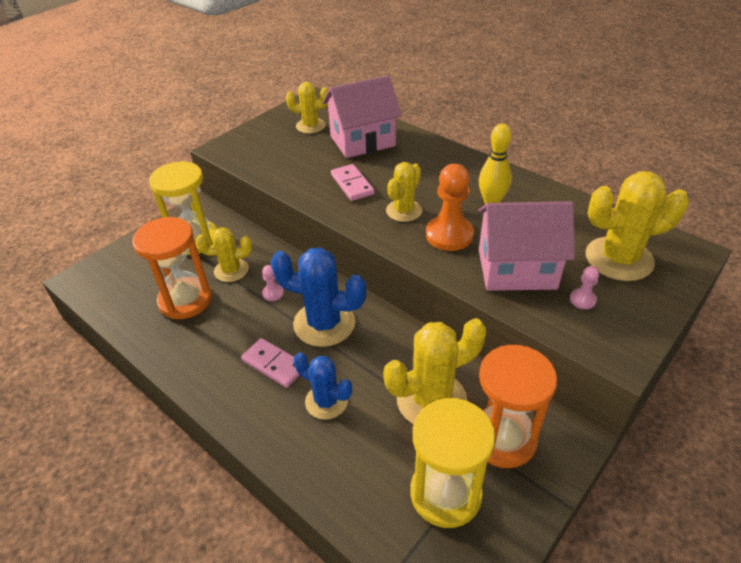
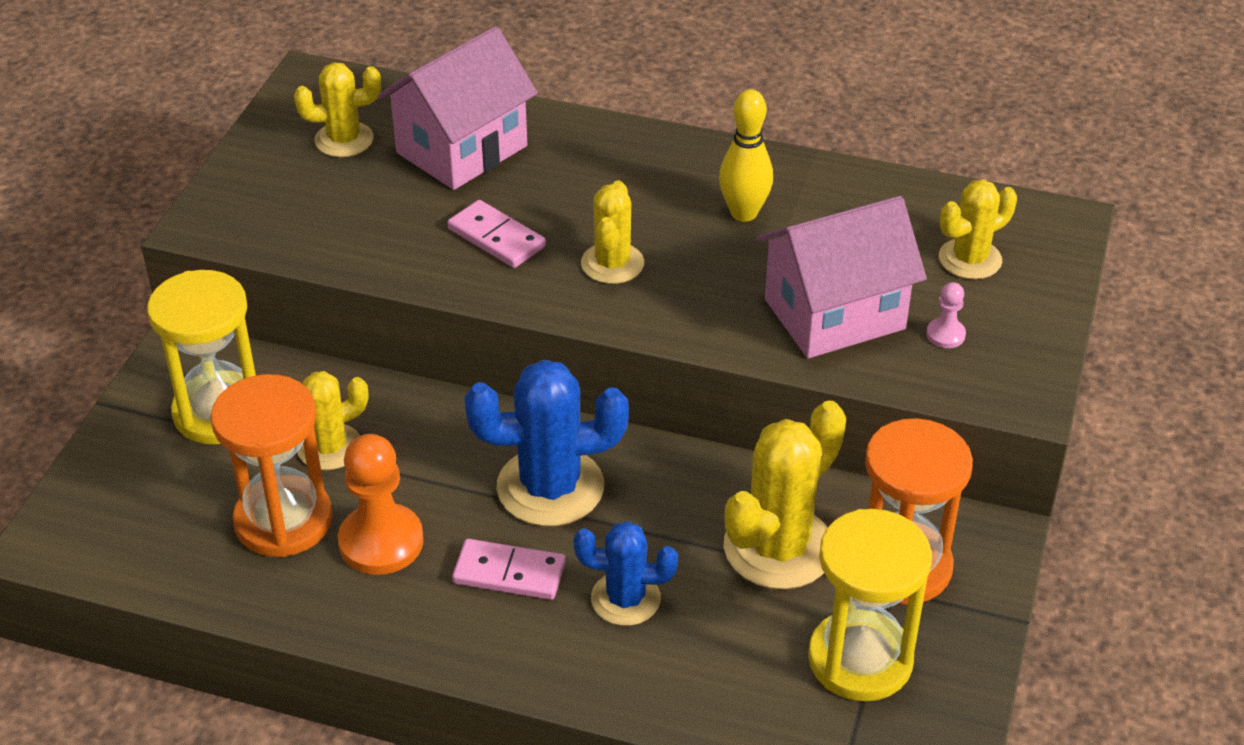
camera: 25 degrees left, 0 degrees up
(273, 293) = (432, 464): pink pawn -> none
(449, 235) = (707, 286): orange pawn -> orange pawn (381, 542)
(619, 259) = (970, 259): yellow cactus -> yellow cactus, size x0.62

